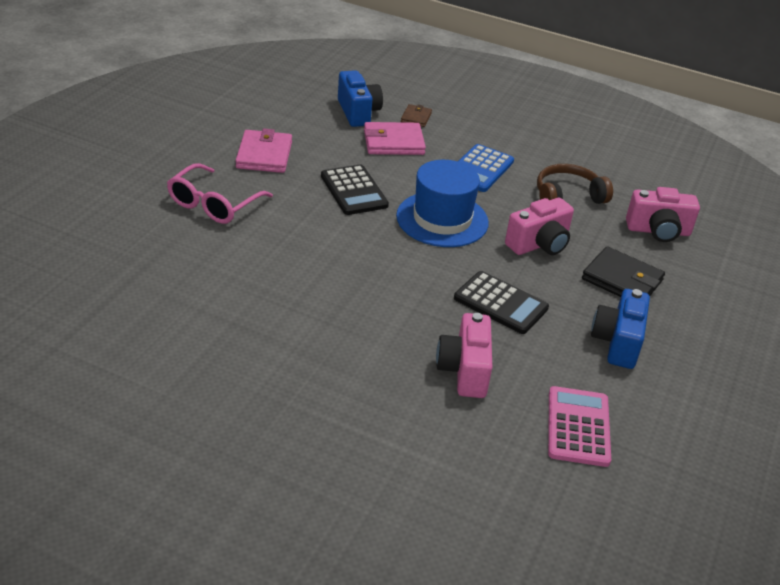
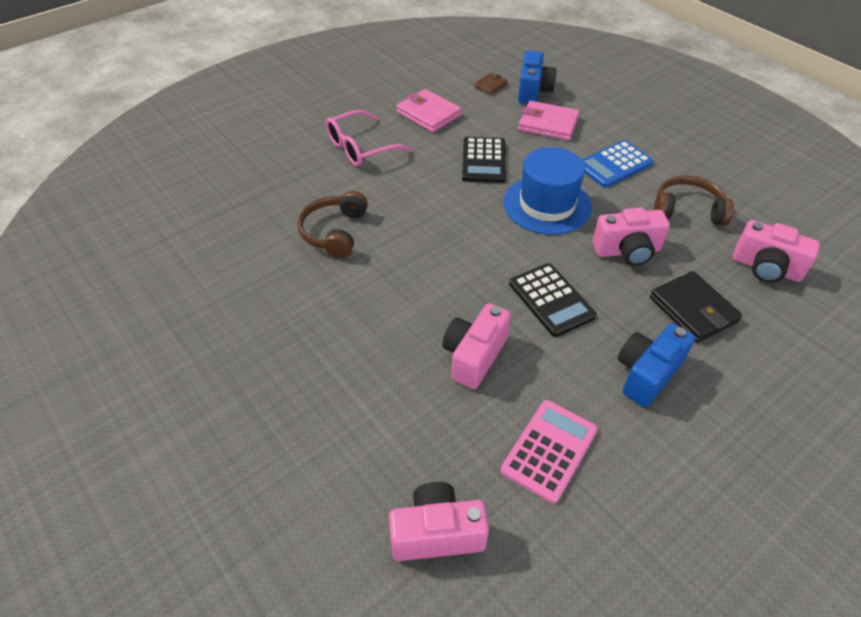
camera: 30 degrees right, 10 degrees up
(247, 294) = (334, 232): none -> brown headphones
(264, 155) = (428, 114): pink wallet -> pink wallet turned 75 degrees counterclockwise
(416, 117) = (583, 105): brown wallet -> brown wallet (490, 85)
(529, 523) = (437, 533): none -> pink camera

